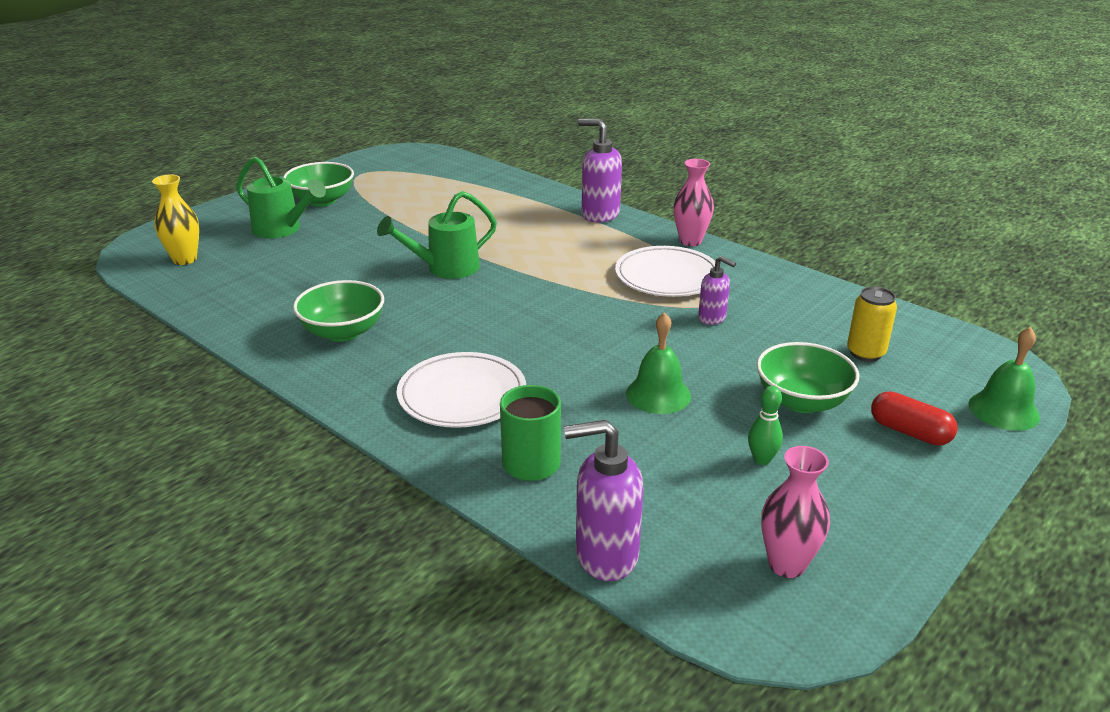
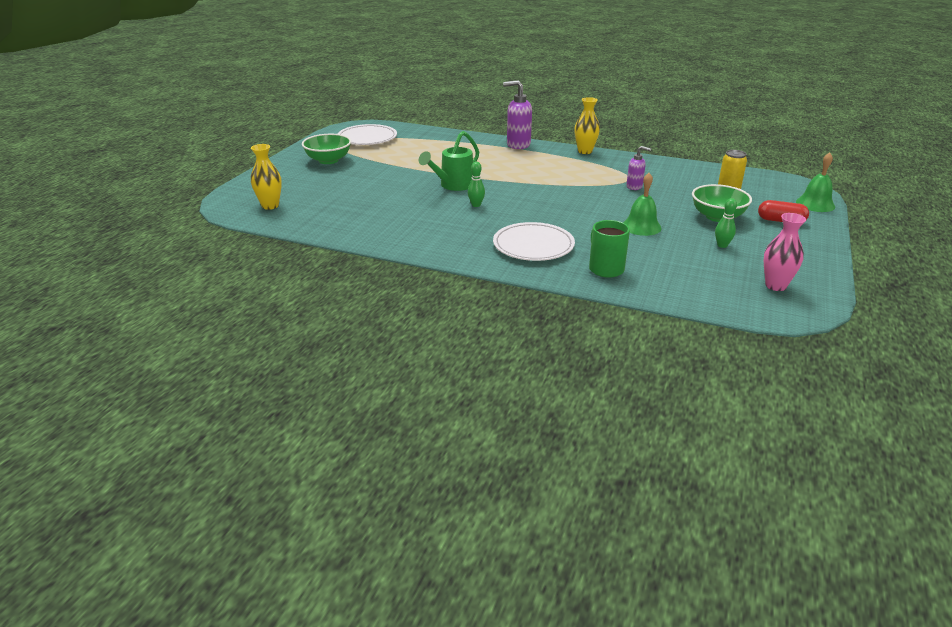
camera: 20 degrees left, 0 degrees up
(282, 229) = (319, 180): green watering can -> none
(343, 332) = (425, 227): green bowl -> none
(446, 307) = (476, 205): none -> green bowling pin
(605, 555) = (686, 300): purple soap dispenser -> none
(667, 276) = (589, 170): white plate -> white plate (367, 138)
(690, 241) = (585, 151): pink vase -> yellow vase

